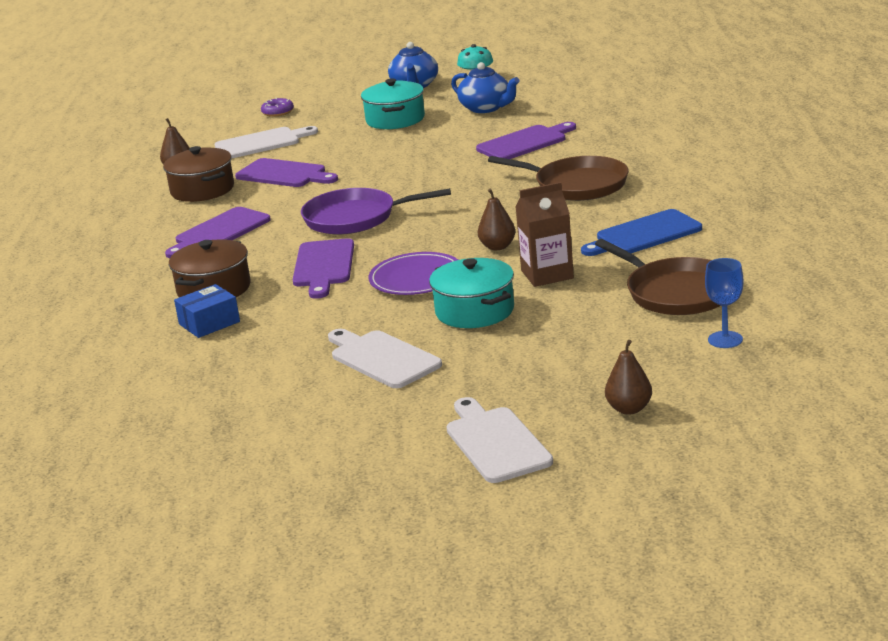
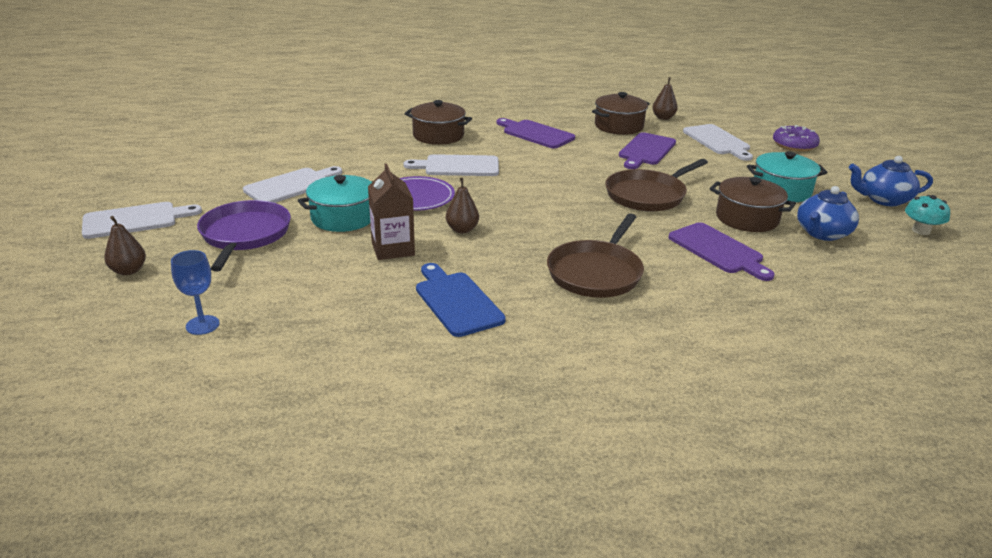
camera: 85 degrees right, 5 degrees up
(209, 323) = (386, 136): blue box -> none
(278, 112) = (794, 145): purple donut -> purple donut, size x1.51
(323, 266) = (458, 166): purple cutting board -> white cutting board
(355, 218) = (546, 176): purple pan -> purple pan (244, 235)
(458, 132) = (747, 218): none -> brown pot
(676, 292) = (315, 308): brown pan -> brown pan (648, 195)

